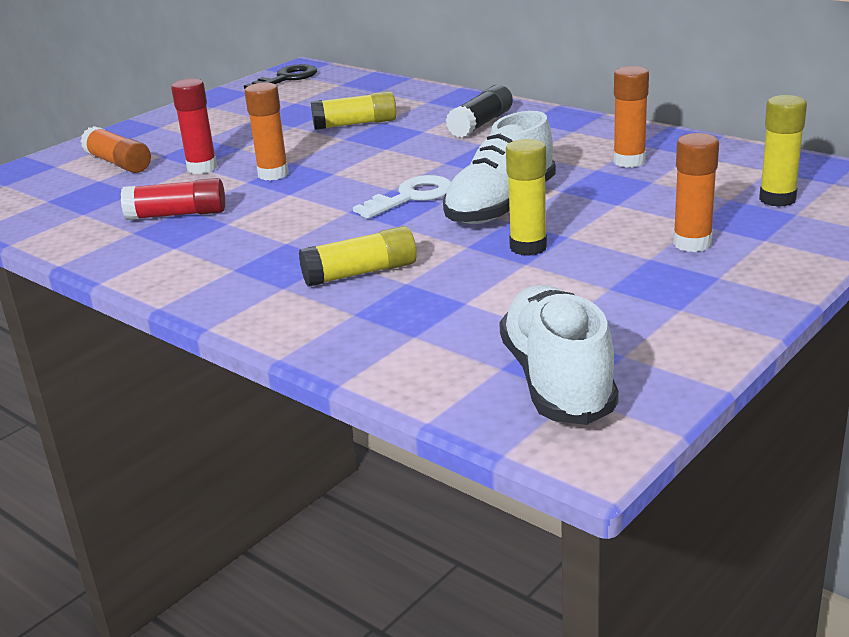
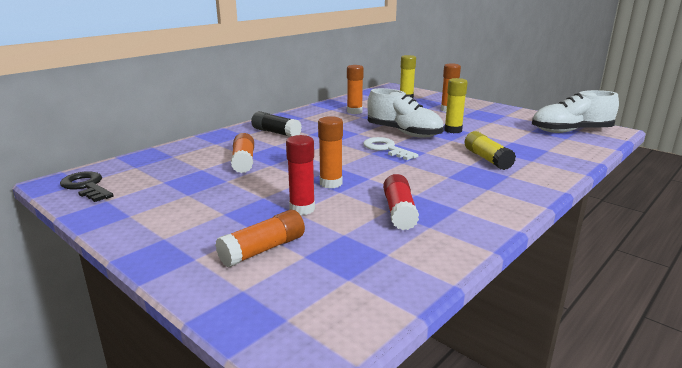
camera: 90 degrees left, 5 degrees down
(355, 124) = (243, 161): yellow glue stick -> orange glue stick

